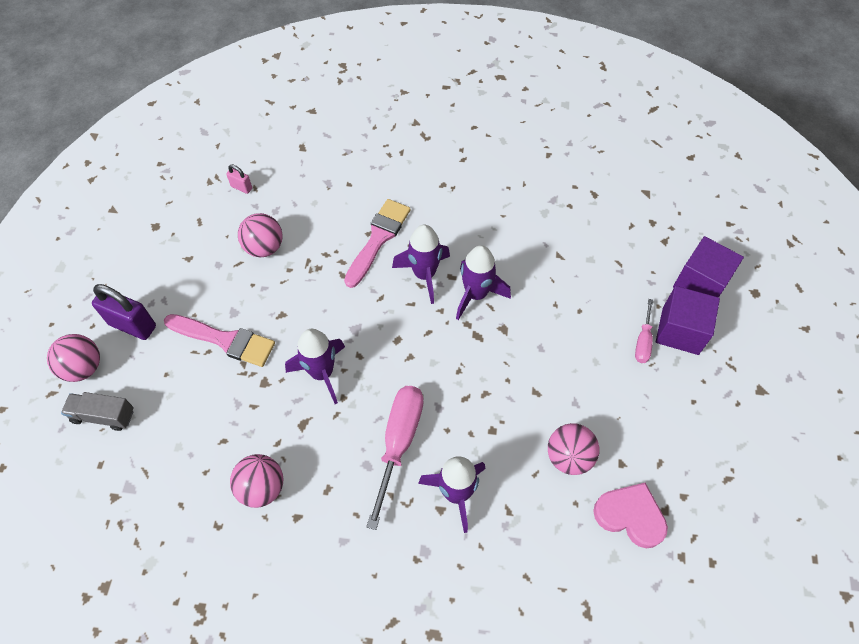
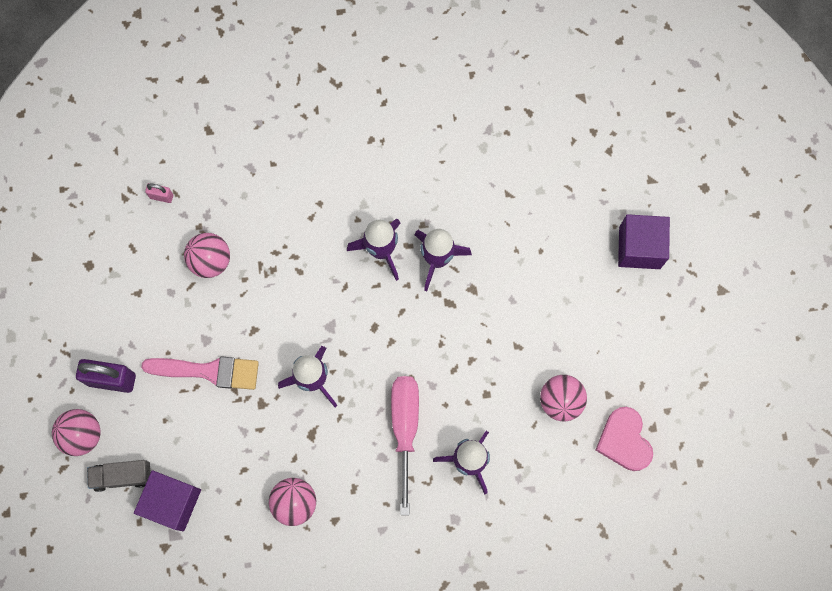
camera: 15 degrees left, 15 degrees up
(378, 239) = (323, 221): pink brush -> none
(630, 516) = (624, 440): pink heart -> pink heart turned 120 degrees counterclockwise
(643, 341) = (606, 267): pink screwdriver -> none
(700, 283) = (651, 190): purple cube -> purple cube (172, 502)

